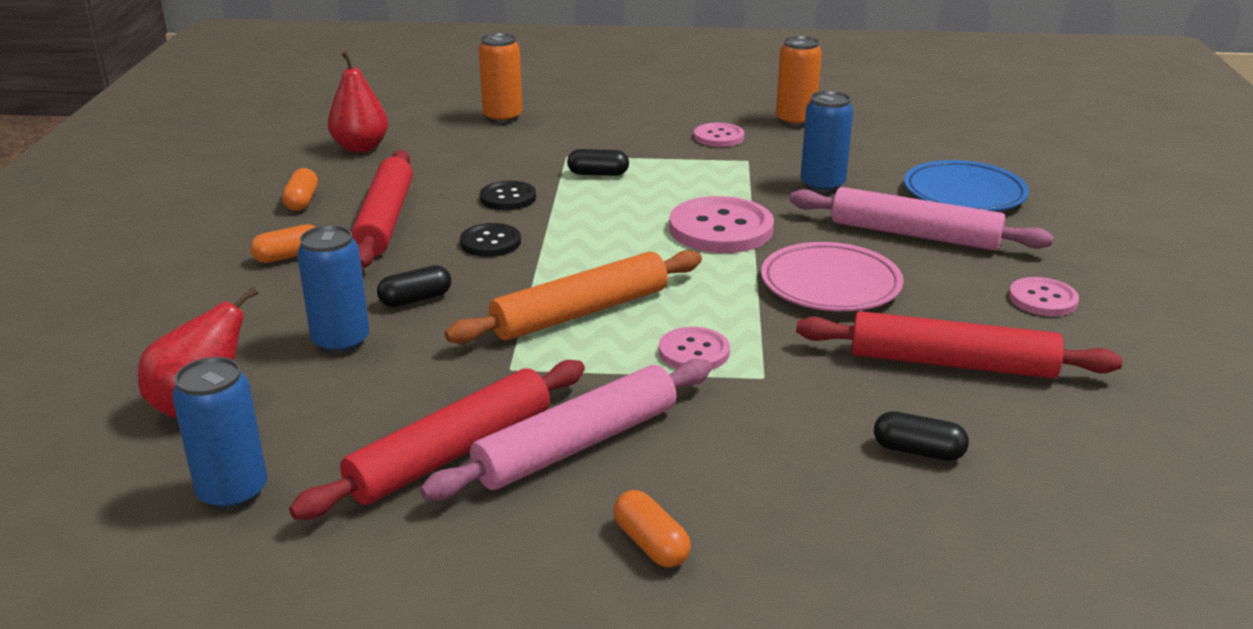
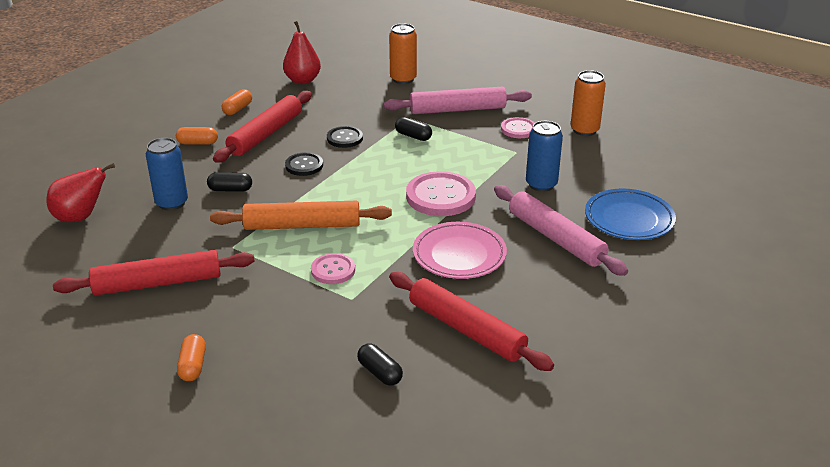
camera: 30 degrees right, 5 degrees up
(233, 492) = (52, 267): blue can -> none
(577, 444) = (217, 301): pink rolling pin -> pink rolling pin (458, 110)
(1043, 299) = (579, 310): pink button -> none

